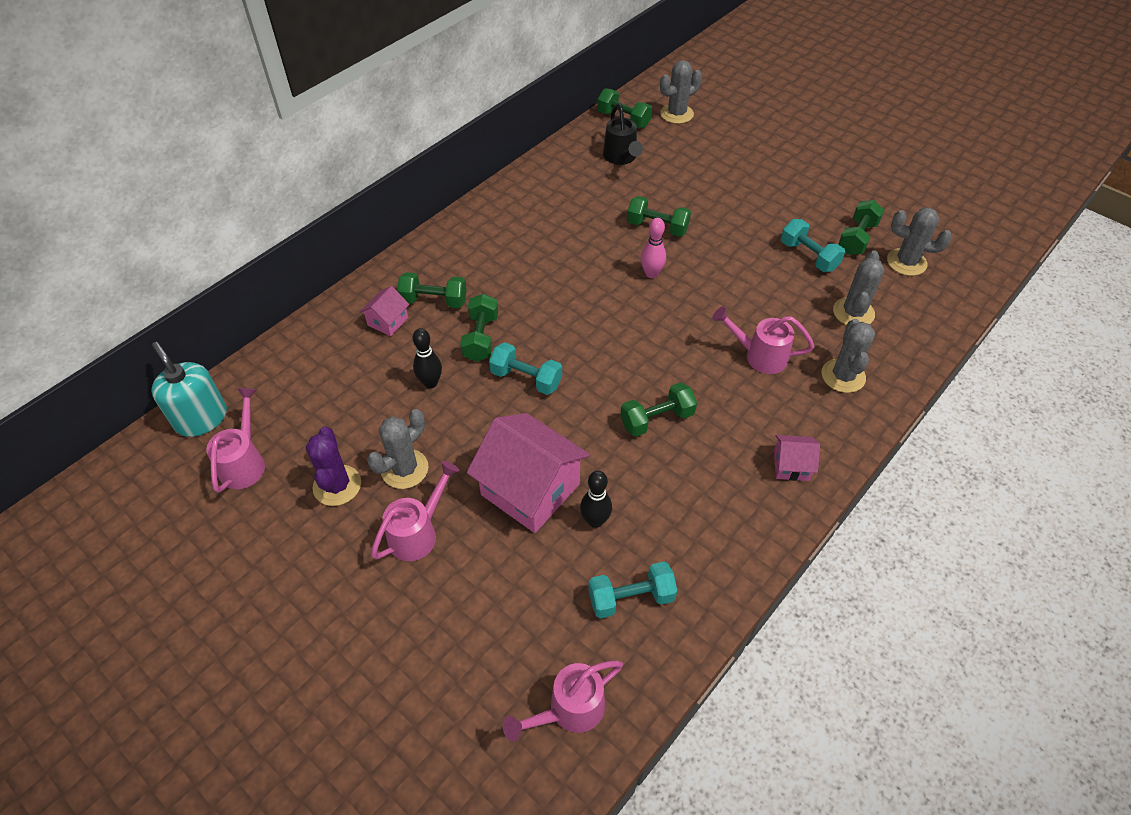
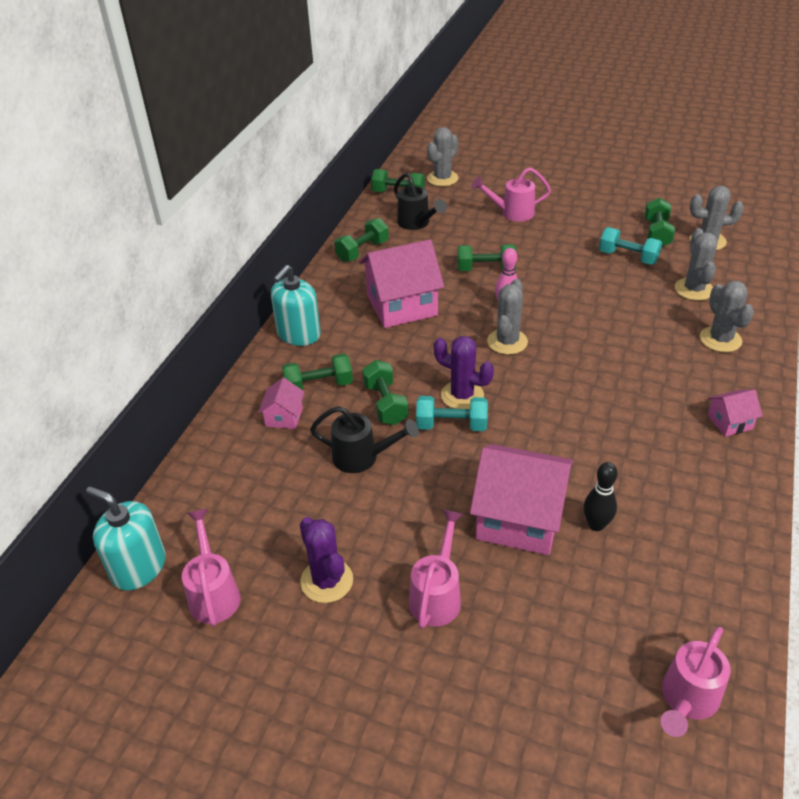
camera: 20 degrees left, 10 degrees down
(404, 469) = (386, 542): grey cactus -> grey cactus (507, 342)
(430, 383) = (362, 457): black bowling pin -> black watering can
(446, 244) = (298, 334): none -> turquoise soap dispenser
(554, 242) = (401, 305): none -> pink house
(554, 352) = (462, 395): none -> purple cactus
(631, 598) = (673, 579): turquoise dumbbell -> none
(657, 419) = (591, 422): green dumbbell -> green dumbbell (362, 251)
(759, 356) = (642, 344): pink watering can -> pink watering can (512, 213)

